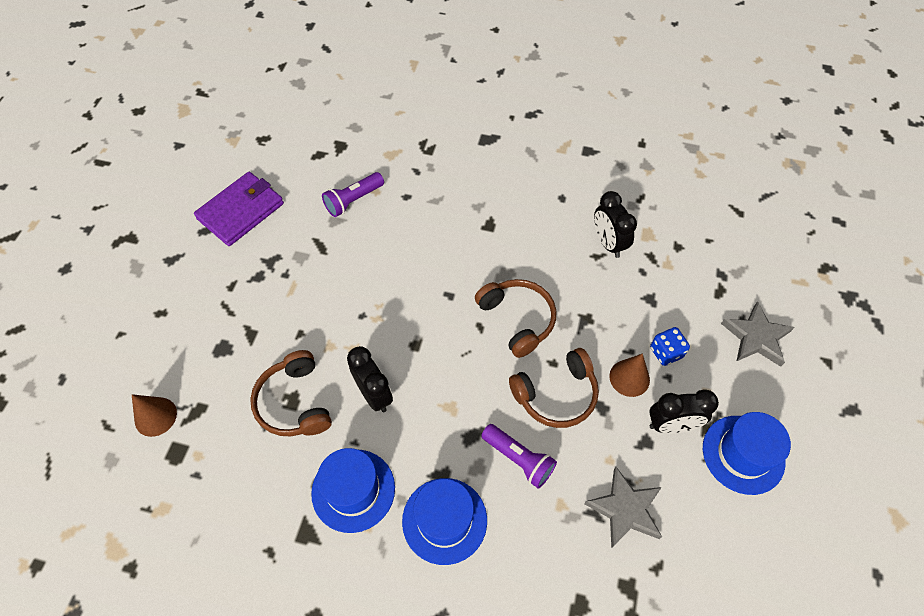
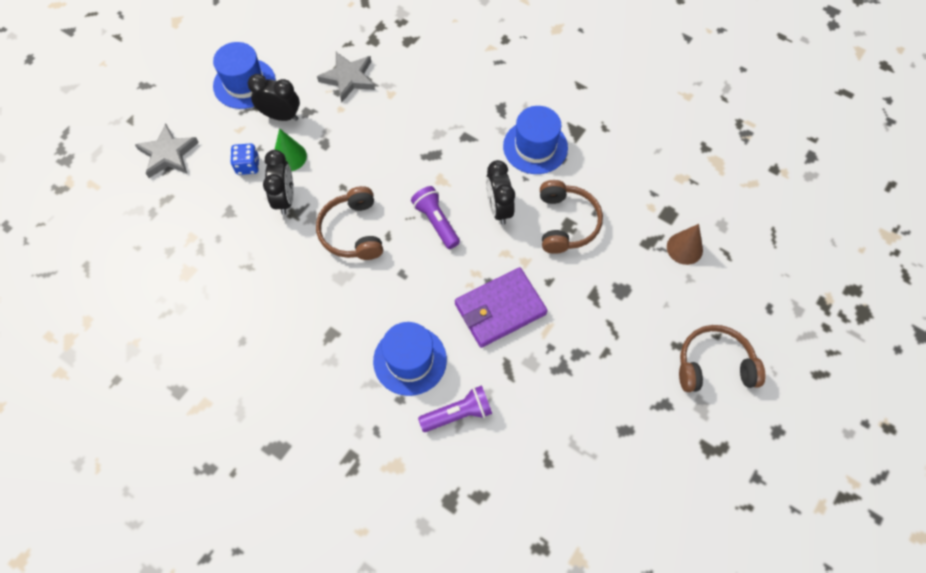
camera: 160 degrees left, 5 degrees up
(241, 211) = (583, 442): purple wallet -> purple wallet (500, 309)
(444, 520) = (476, 109): blue hat -> blue hat (410, 360)
(519, 459) = (405, 129): purple flashlight -> purple flashlight (436, 222)
(556, 395) = (353, 163): brown headphones -> brown headphones (714, 365)
(608, 243) = (229, 276): black clock -> black clock (285, 198)
(629, 378) = (289, 157): brown cone -> green cone

